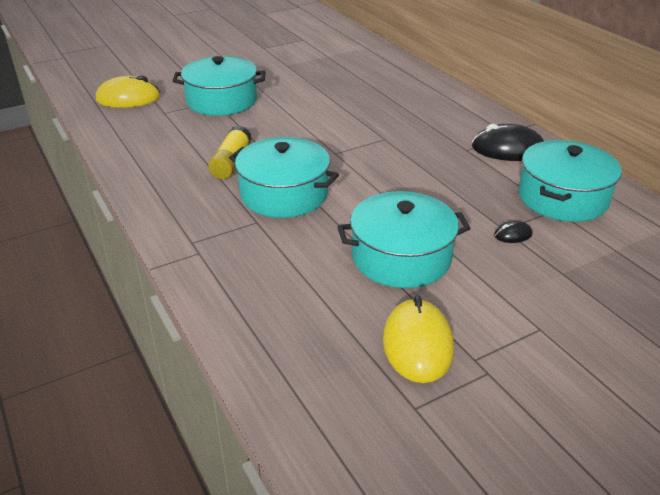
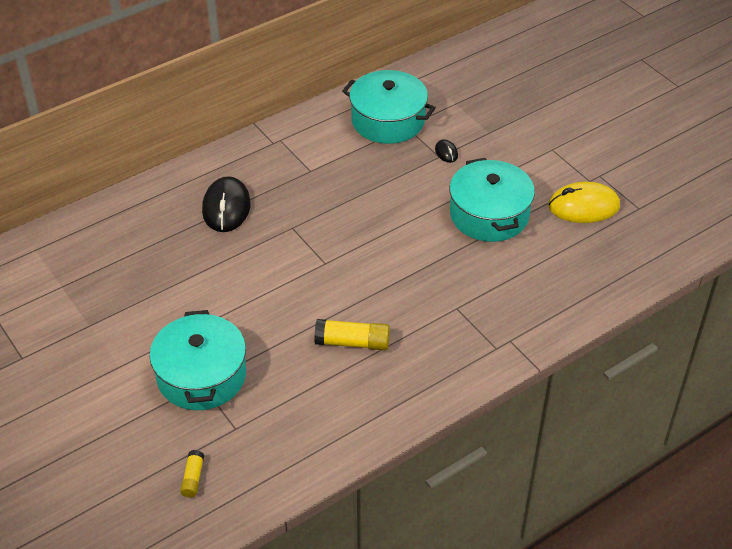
camera: 95 degrees left, 10 degrees up
(128, 98) = (193, 478): yellow mouse -> yellow glue stick
(284, 194) = (408, 294): turquoise pot -> none
(507, 149) = (307, 144): black mouse -> black mouse (226, 207)

